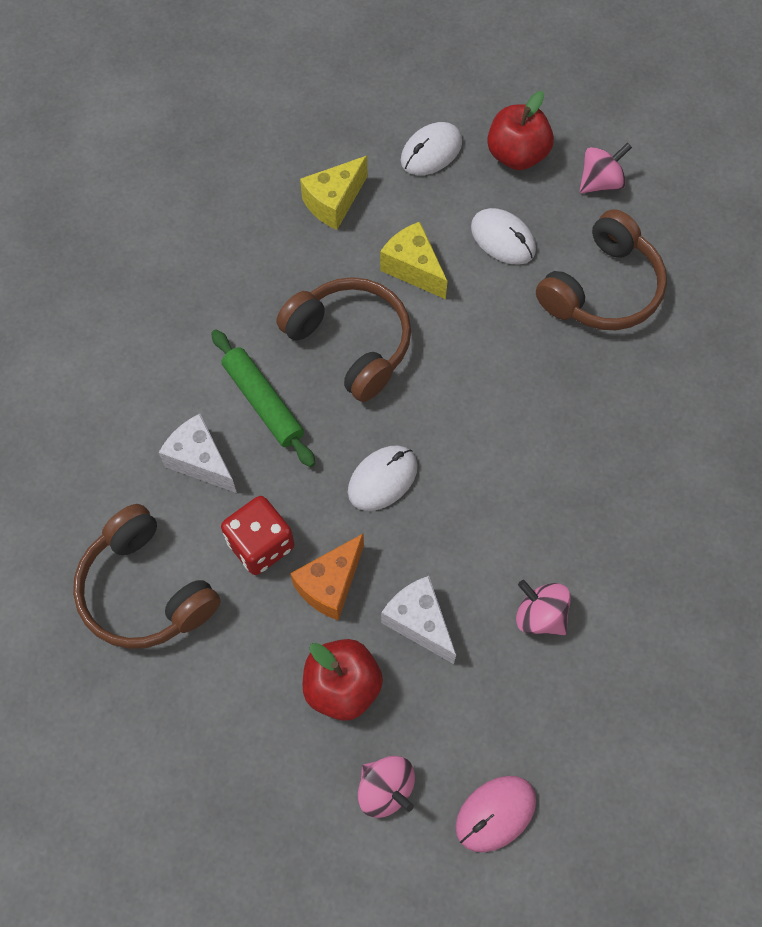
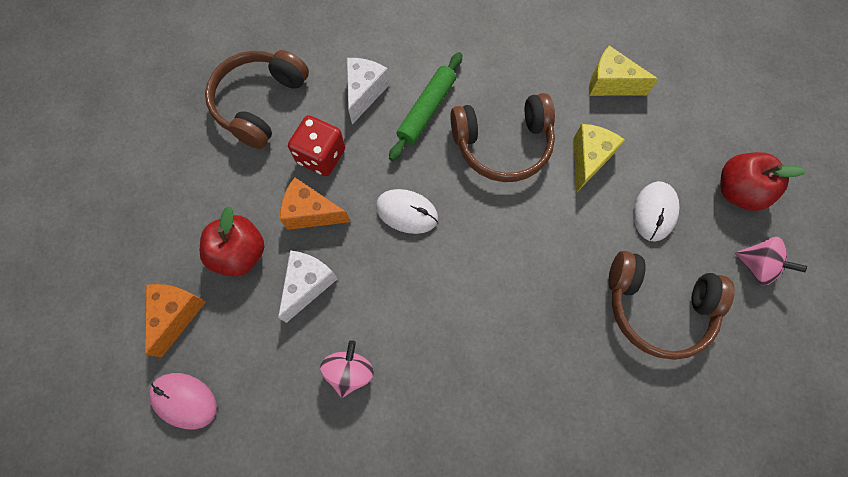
camera: 65 degrees right, 5 degrees up
(351, 343) = (502, 145): brown headphones -> brown headphones turned 60 degrees clockwise
(385, 789) = (177, 314): pink spinning top -> orange cheese
(431, 151) = (697, 128): white mouse -> none

